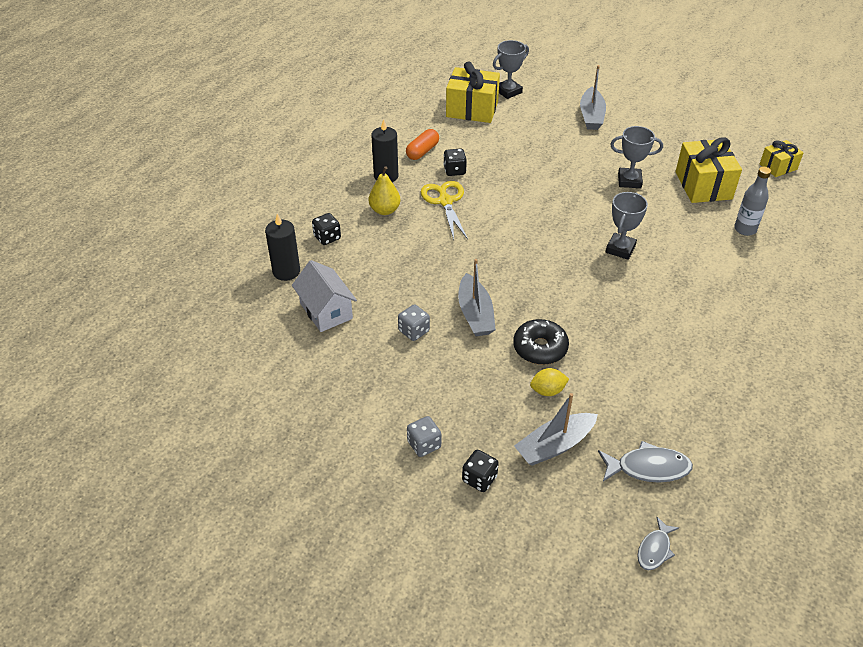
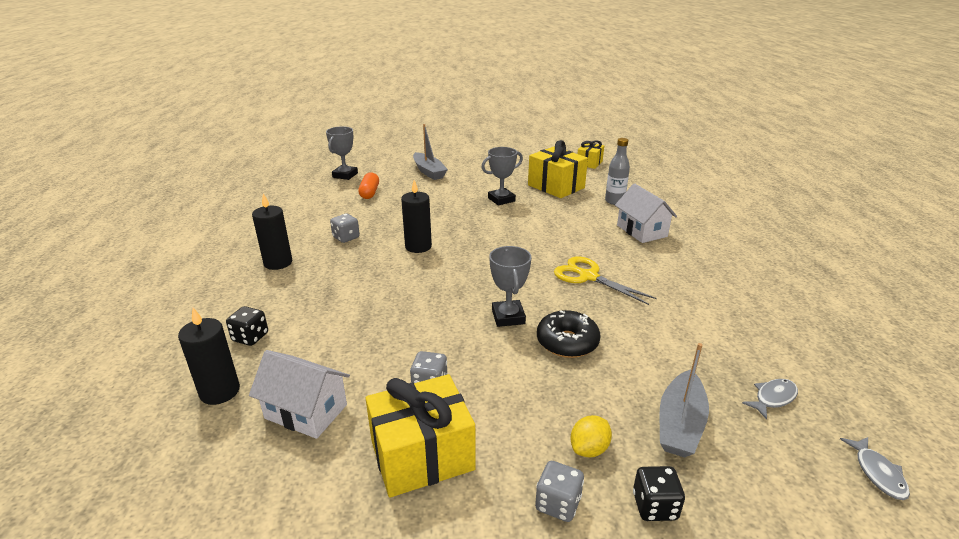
camera: 35 degrees left, 15 degrees down
(385, 210) = (300, 290): yellow pear -> none
(422, 151) = (301, 234): orange capsule -> orange capsule (369, 193)
(445, 201) = (358, 262): yellow scissors -> yellow scissors (588, 277)
(454, 170) = (346, 237): black dice -> grey dice
(472, 109) = (323, 194): yellow gift -> yellow gift (422, 455)
(475, 314) = (477, 340): grey boat -> none
(505, 205) = (418, 246): none -> black candle
(547, 391) = (615, 376): yellow lemon -> yellow lemon (589, 449)
(620, 249) = (545, 243): grey trophy -> grey trophy (508, 317)
(648, 468) = (773, 398): grey fish -> grey fish, size x0.63
(730, 276) = (641, 231): none -> white house

